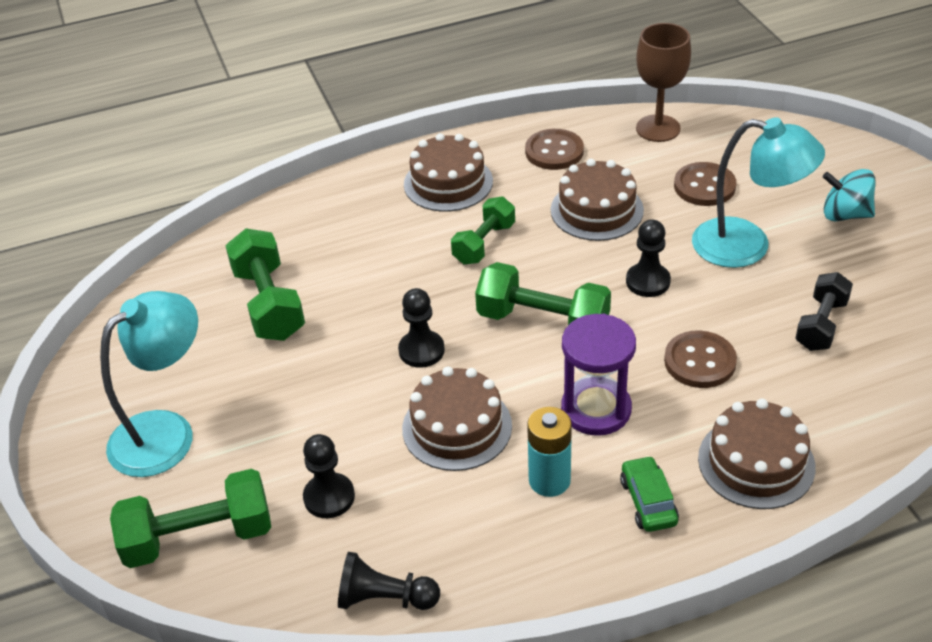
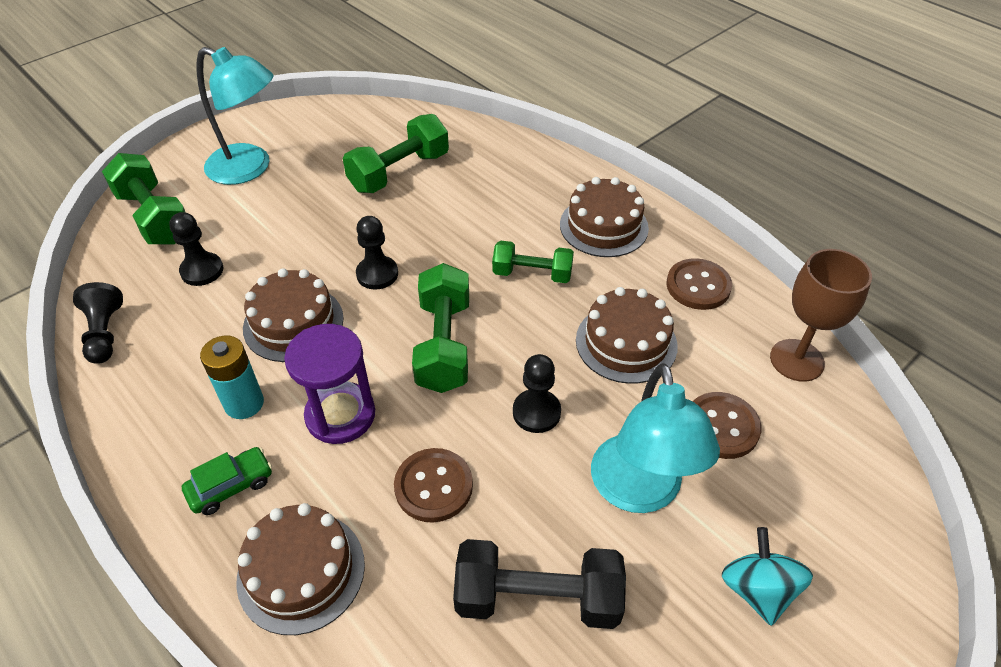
camera: 65 degrees right, 5 degrees up
(821, 324) = (537, 598): black dumbbell -> black dumbbell, size x1.51

